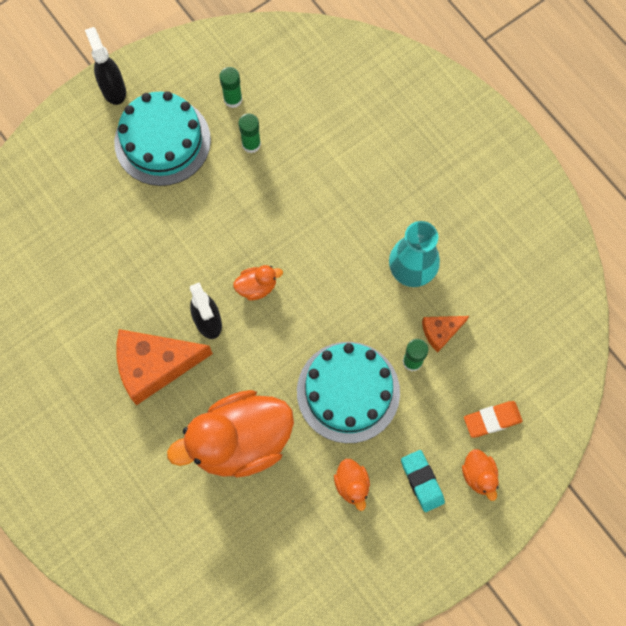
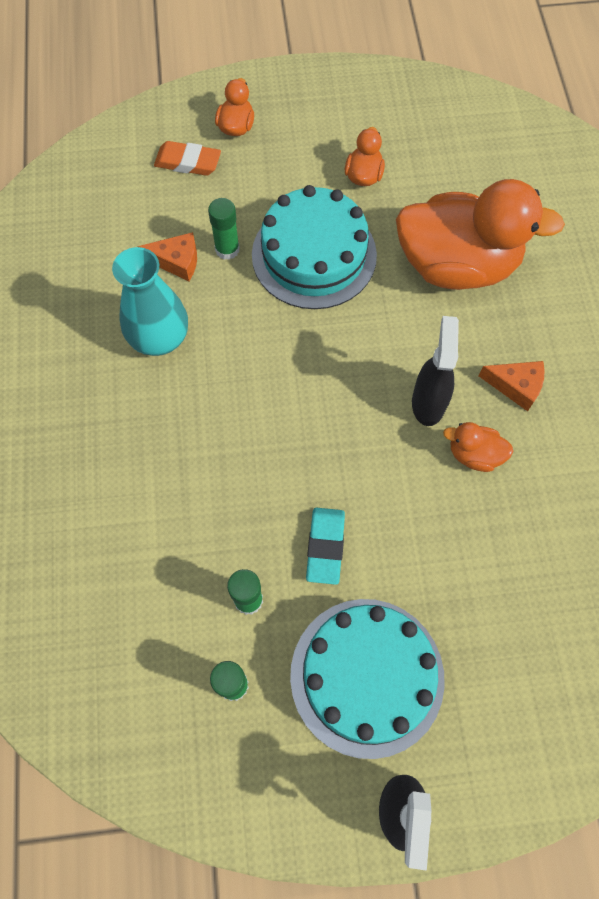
camera: 150 degrees left, 5 degrees down
(154, 365) = (516, 386): orange cheese -> orange cheese, size x0.51
(257, 287) = (348, 412): orange duck -> orange duck (474, 454)
(422, 481) = (293, 147): turquoise eraser -> turquoise eraser (325, 546)

